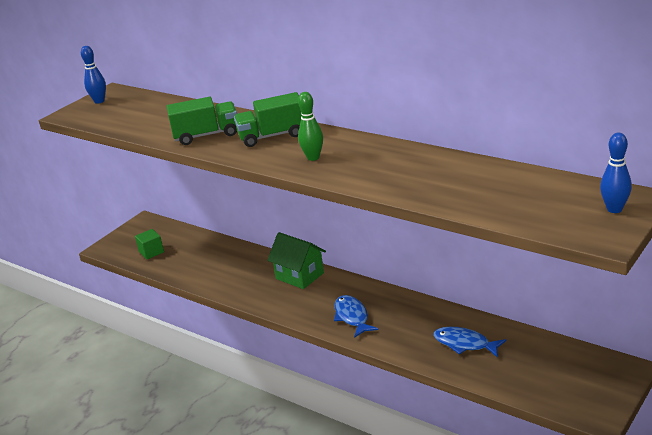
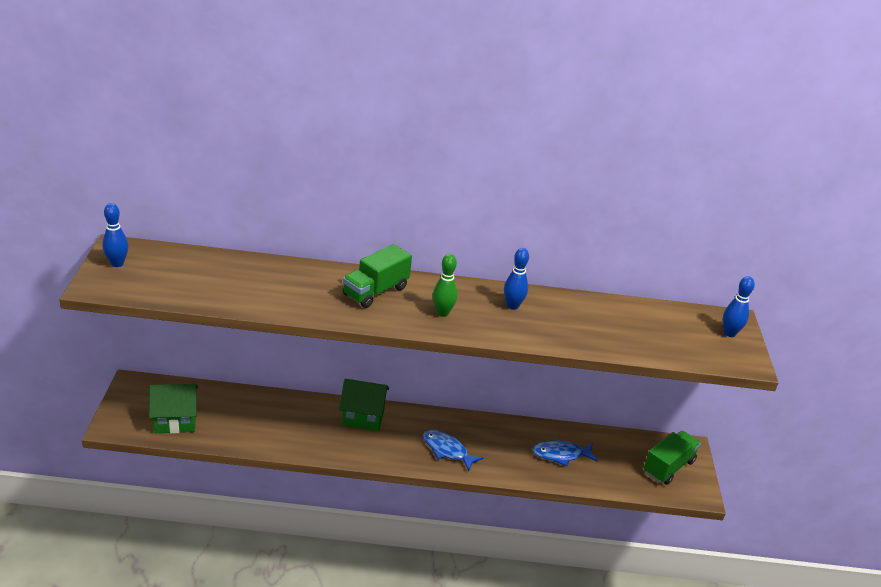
camera: 40 degrees left, 5 degrees up
(151, 252) = (175, 421): green cube -> green house
(206, 135) = (303, 298): green truck -> green truck (668, 467)
(388, 159) = (512, 306): none -> blue bowling pin

